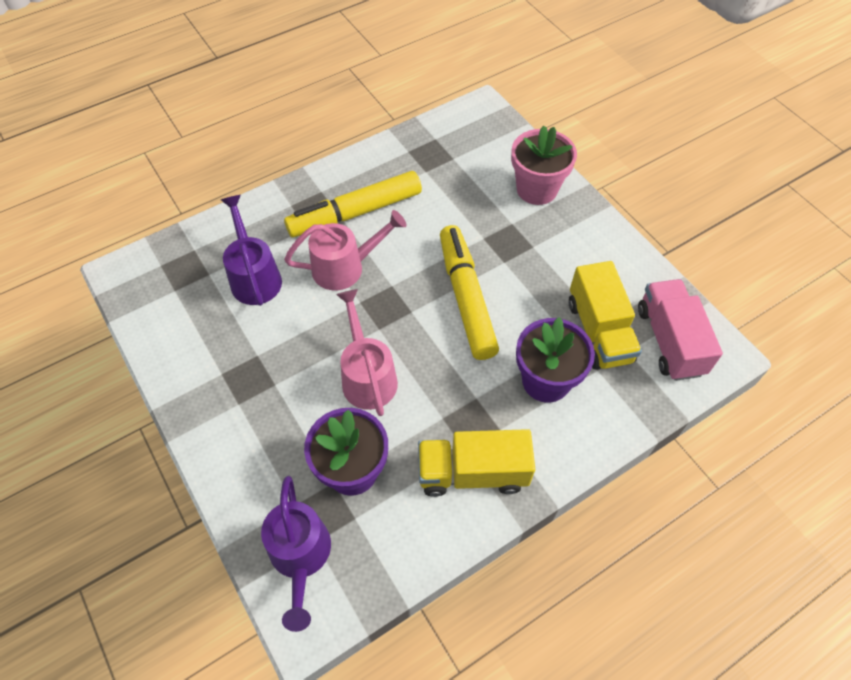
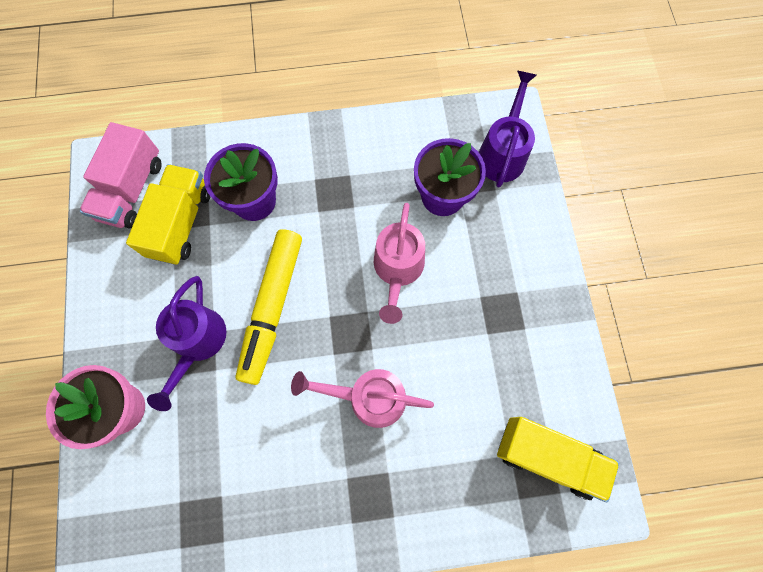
camera: 155 degrees left, 15 degrees up
(254, 276) = (464, 430): purple watering can -> purple watering can (197, 344)
(356, 213) = (327, 468): yellow marker -> none
(472, 473) = (353, 157): yellow truck -> yellow truck (547, 457)

